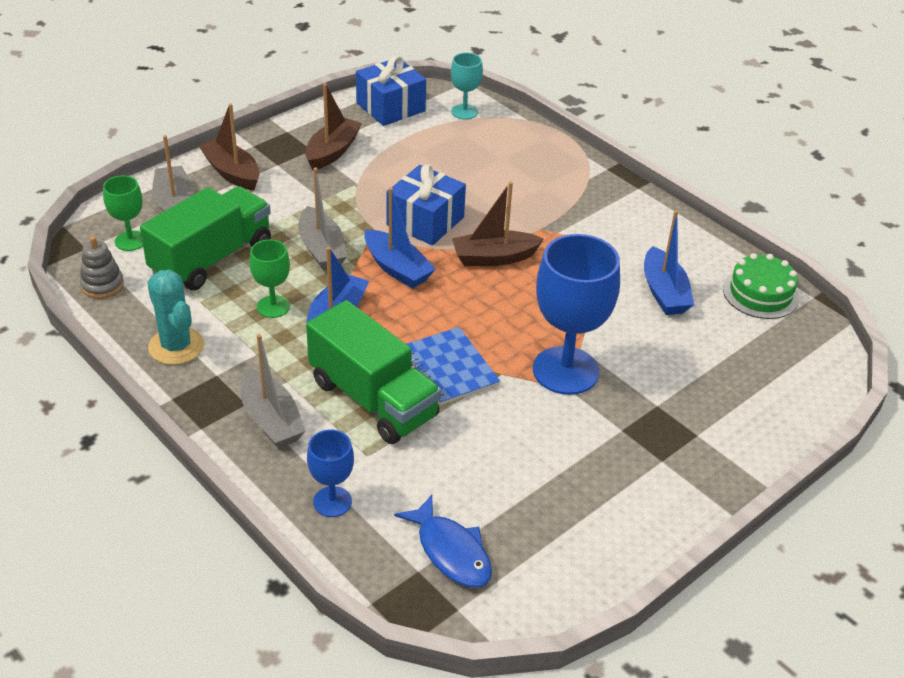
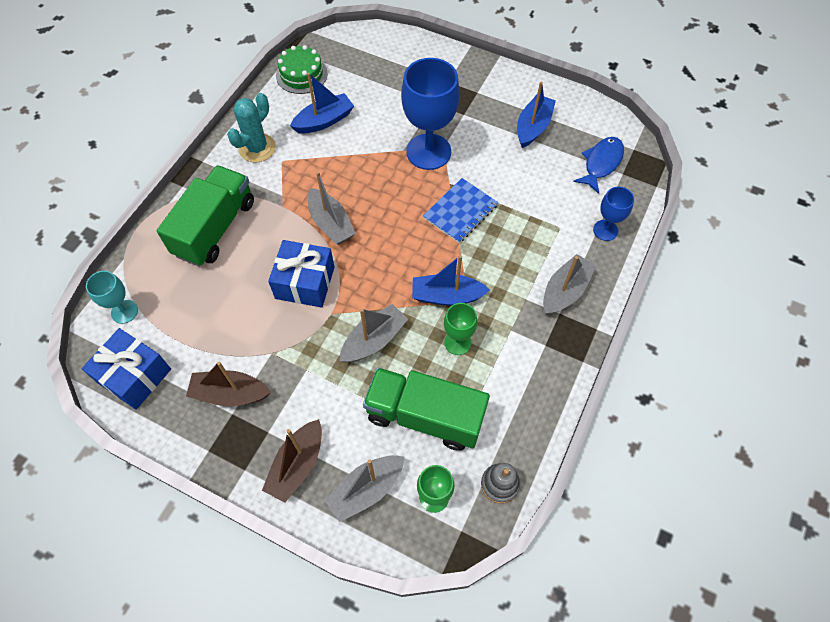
camera: 110 degrees left, 20 degrees up
(176, 346) = (534, 386): turquoise cactus -> turquoise cactus (257, 148)
(373, 399) = (512, 242): green truck -> green truck (215, 228)
(397, 268) = (373, 279): blue boat -> blue boat (533, 127)
(494, 257) = (331, 223): brown boat -> grey boat

